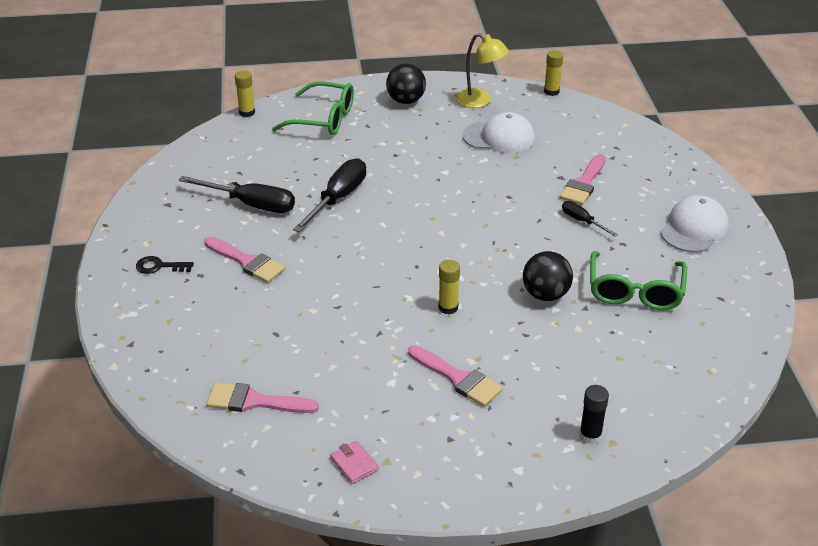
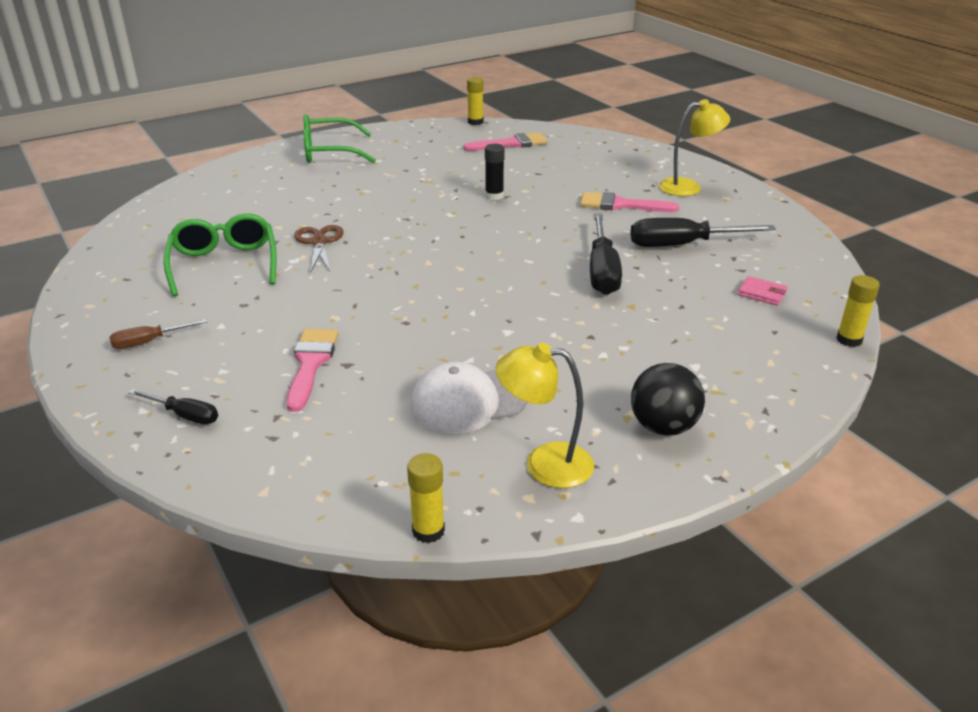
camera: 155 degrees right, 5 degrees down
(159, 266) = (688, 187): black key -> yellow lamp
(323, 119) = (742, 359): green glasses -> green glasses (330, 152)
(354, 464) = (416, 135): pink wallet -> pink wallet (762, 293)
(448, 307) = (408, 215): yellow glue stick -> yellow glue stick (475, 122)
(458, 378) = (371, 180): pink brush -> none
(545, 294) = (319, 242): black ball -> brown scissors
(582, 221) = (299, 316): black screwdriver -> black screwdriver (185, 415)
(590, 435) = (253, 174): black glue stick -> black glue stick (494, 196)
(694, 228) = (149, 342): white cap -> brown screwdriver

